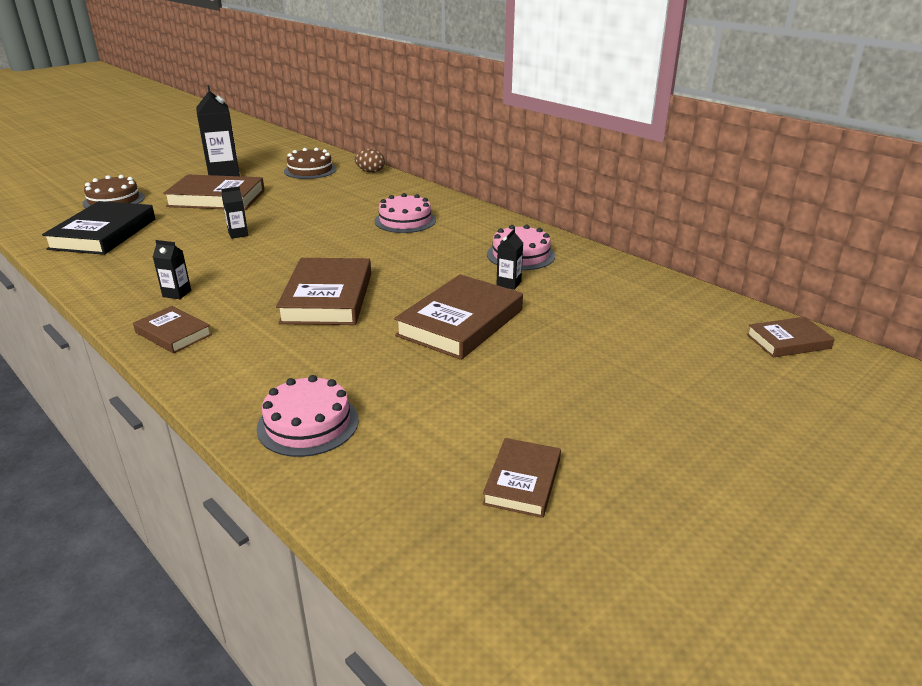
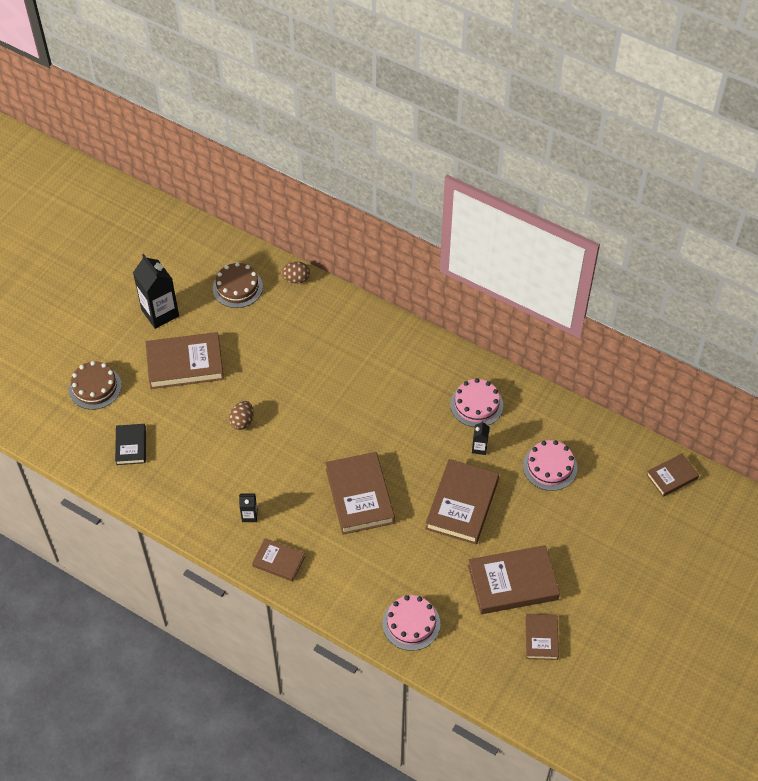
camera: 15 degrees left, 25 degrees up
(103, 234) = (131, 446): black book -> black book, size x0.56
(238, 234) = (242, 421): black carton -> brown egg
(405, 220) = (367, 368): pink cake -> pink cake (550, 467)
(499, 406) = (512, 582): none -> brown book

